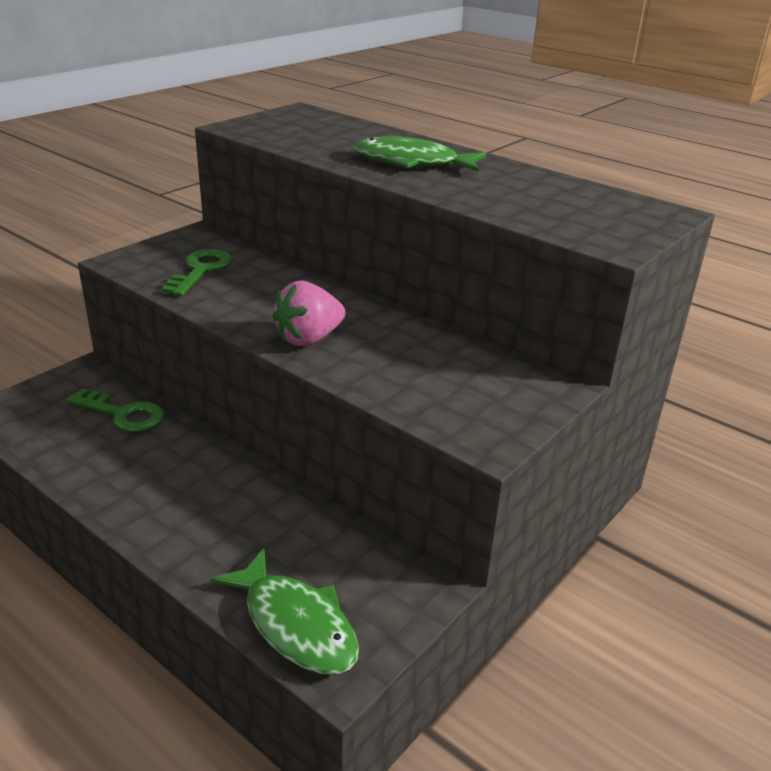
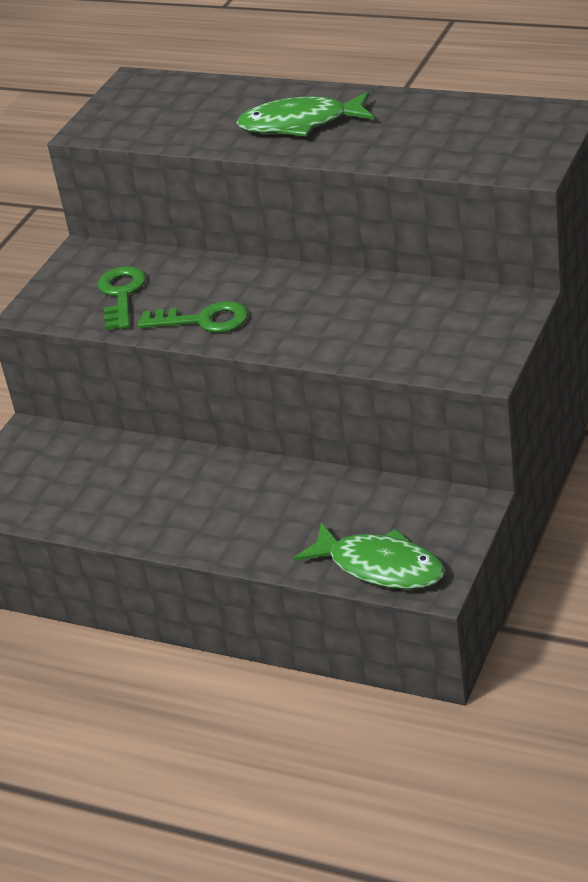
camera: 10 degrees left, 5 degrees up
(123, 414) = (102, 461): green key -> green key (203, 320)
(309, 339) = (278, 331): pink strawberry -> none

